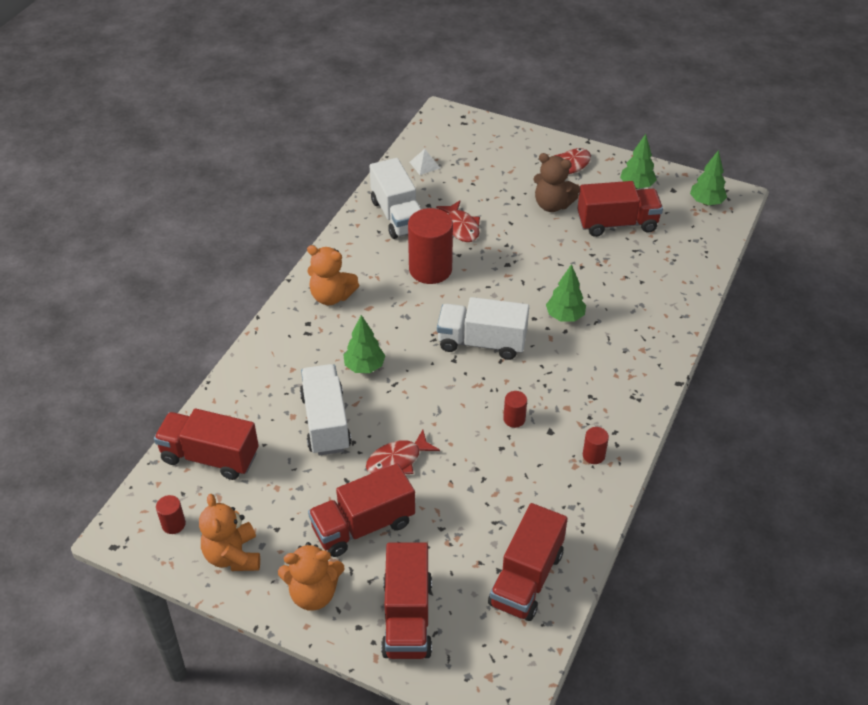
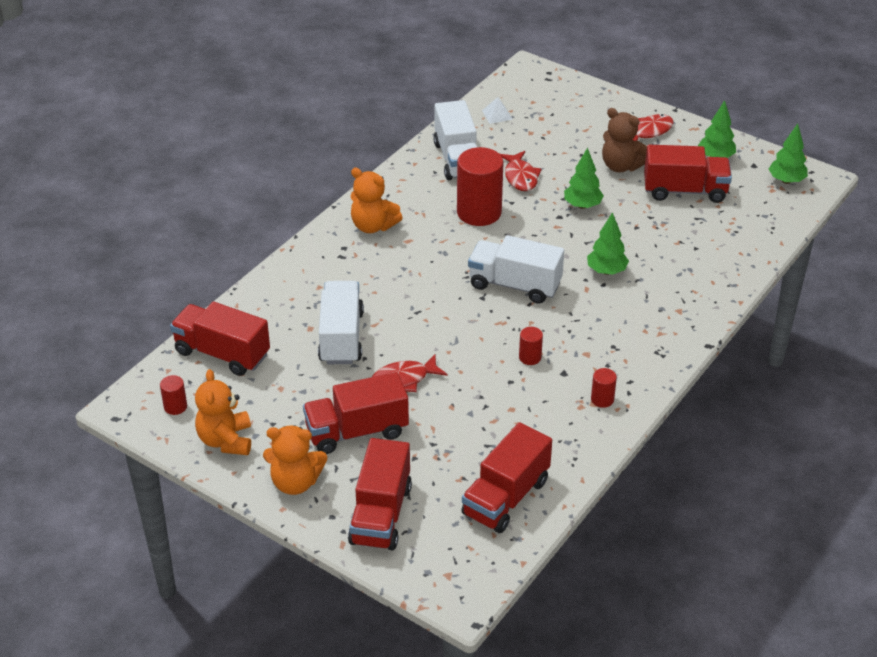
camera: 10 degrees right, 5 degrees down
(364, 367) = (391, 293): green tree -> green tree (582, 205)

